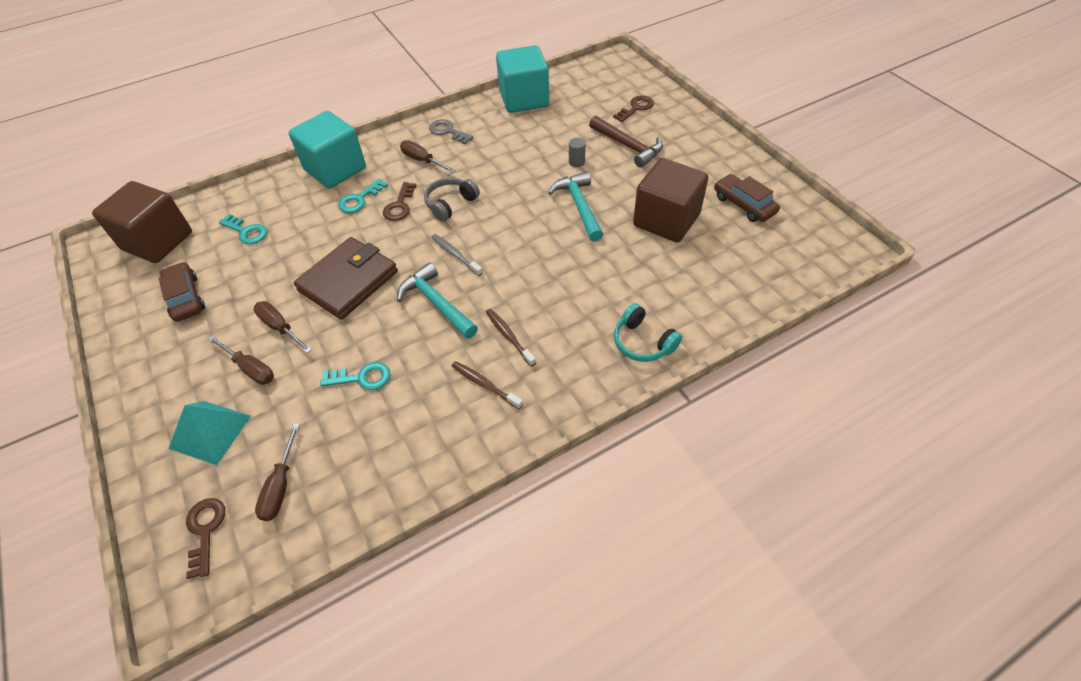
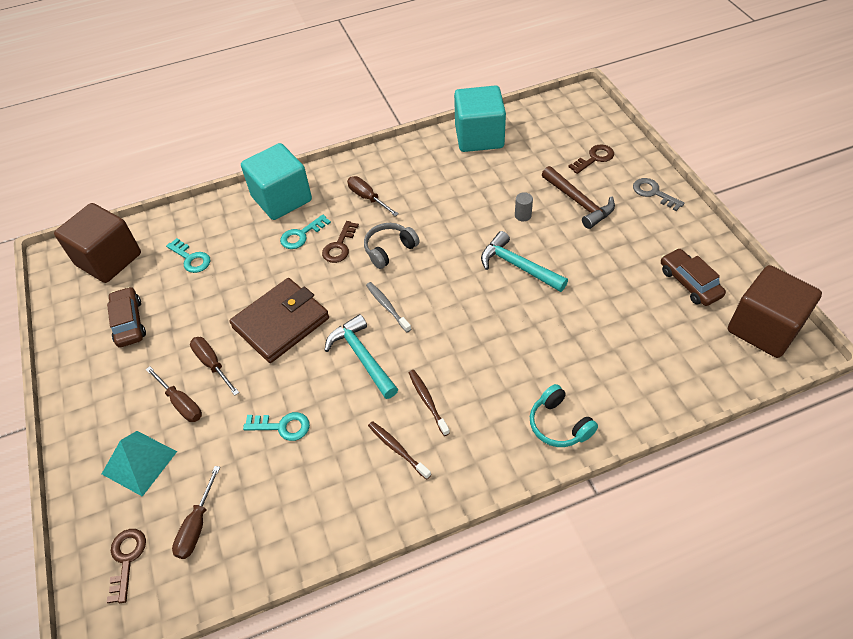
camera: 10 degrees right, 0 degrees up
(447, 131) = (397, 167): grey key -> grey key (653, 193)
(579, 206) = (518, 266): turquoise hammer -> turquoise hammer turned 45 degrees counterclockwise
(666, 220) = (605, 292): brown cube -> brown cube (763, 328)

